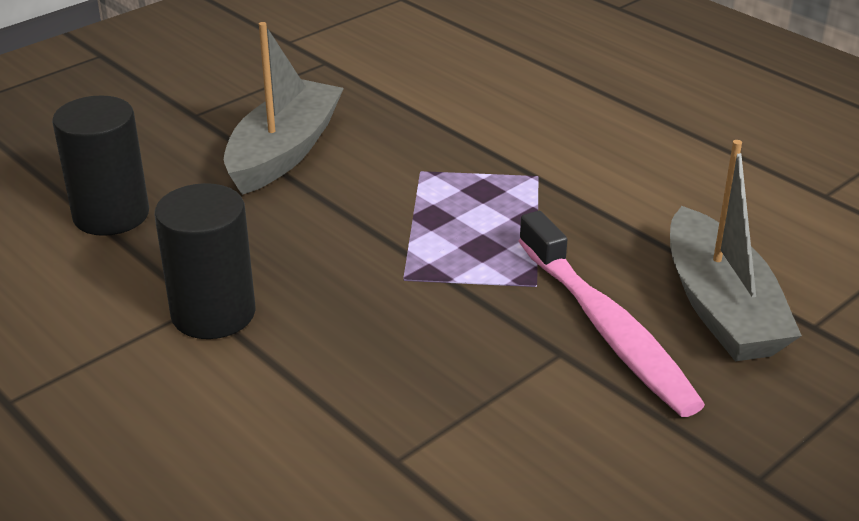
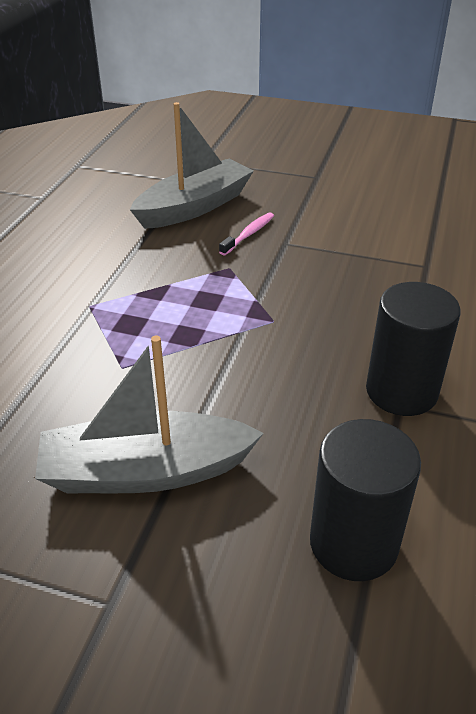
camera: 120 degrees left, 5 degrees up
(607, 329) = (249, 234): pink toothbrush -> pink toothbrush, size x0.45

